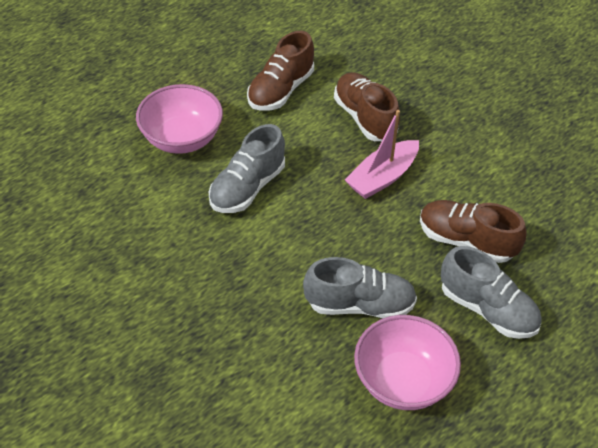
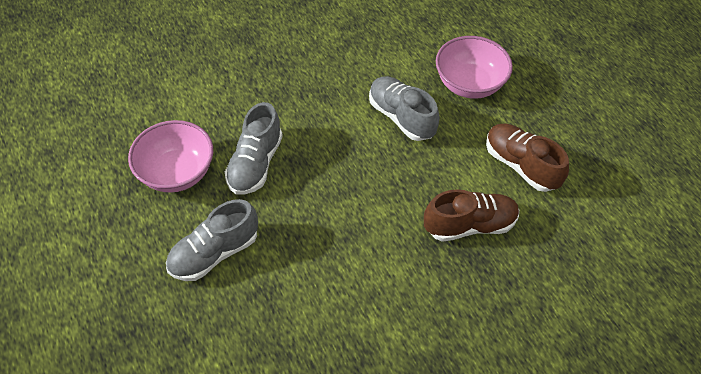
camera: 105 degrees right, 5 degrees up
(382, 177) = (387, 218): pink boat -> none
(466, 241) = (291, 262): brown shoe -> none

